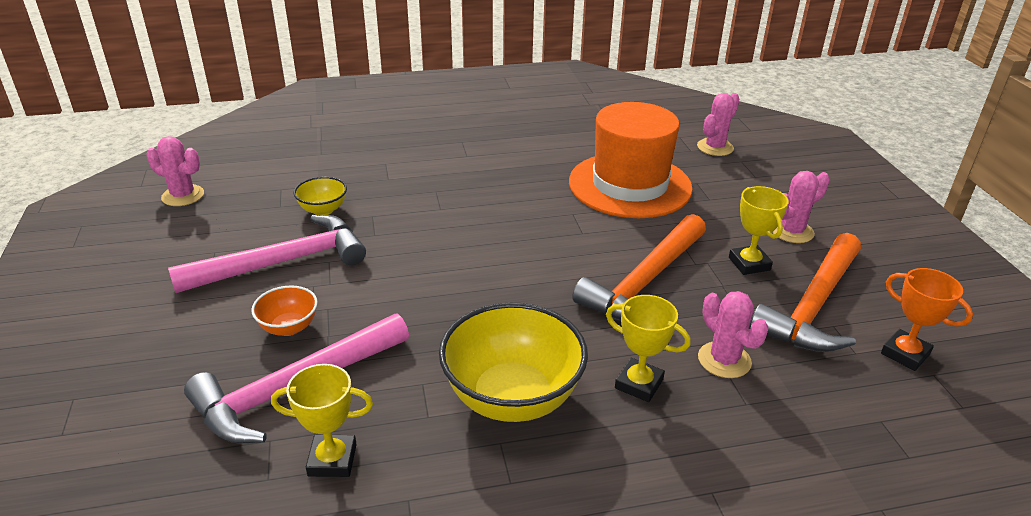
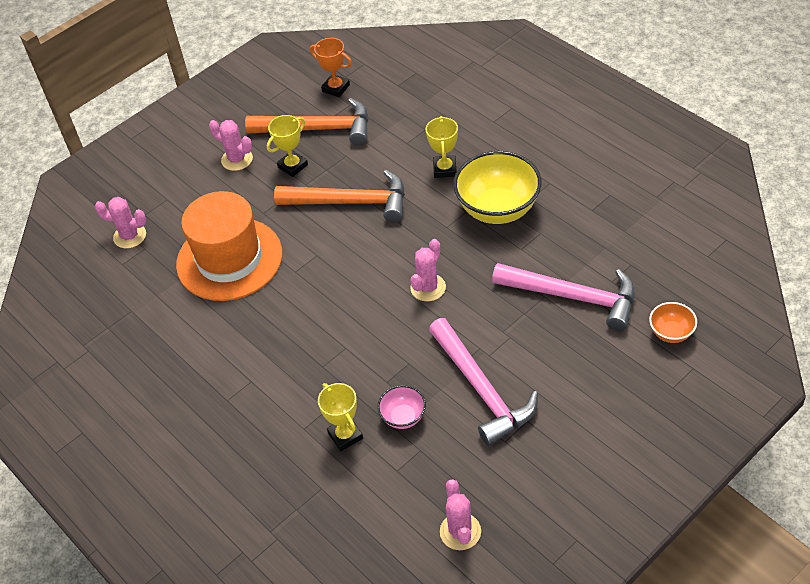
camera: 115 degrees left, 15 degrees up
(283, 262) = (481, 390): pink hammer -> pink hammer turned 150 degrees counterclockwise
(289, 327) = (534, 336): orange bowl -> orange bowl (671, 333)
(323, 210) = (403, 417): yellow bowl -> pink bowl
(332, 460) = (598, 249): yellow trophy -> yellow trophy (345, 435)
(724, 360) = (397, 146): pink cactus -> pink cactus (428, 288)
(905, 354) = (336, 88): orange trophy -> orange trophy turned 75 degrees counterclockwise

